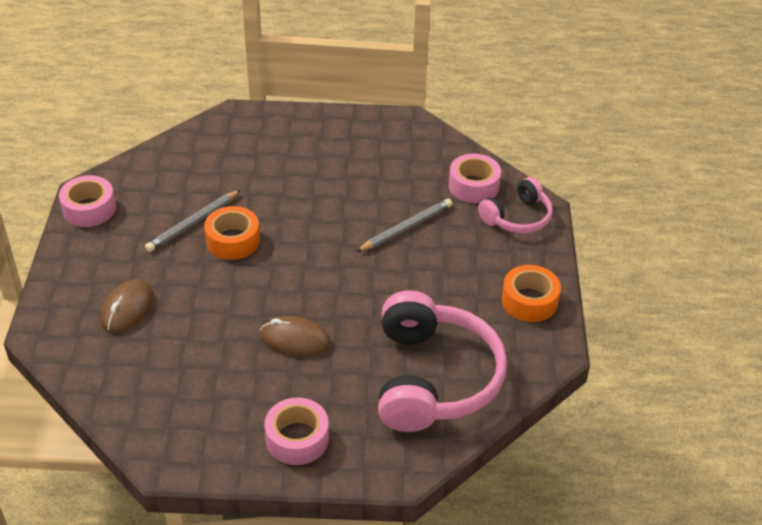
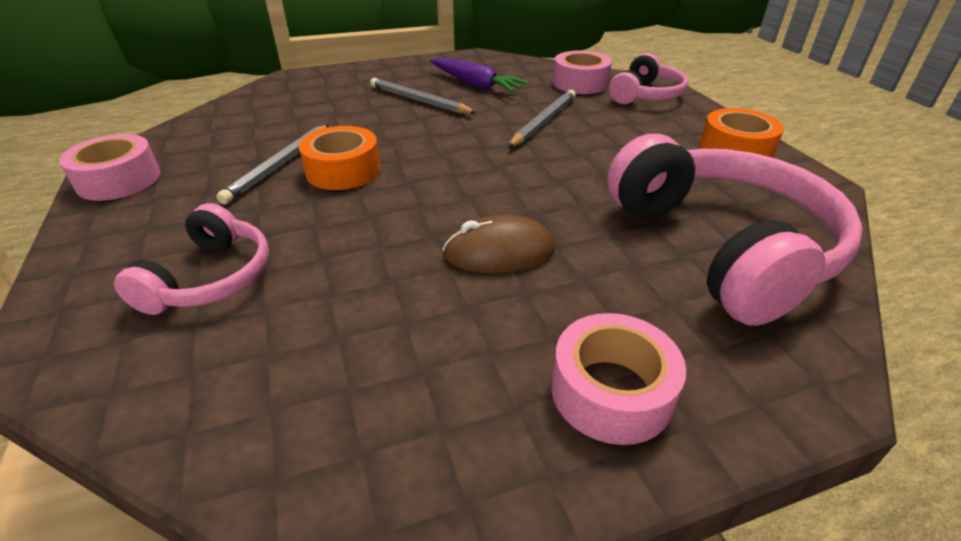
camera: 20 degrees left, 5 degrees down
(127, 309) = (210, 278): brown mouse -> pink headphones
(324, 174) = (419, 101): none -> grey pencil
(382, 164) = (475, 84): none -> purple carrot

